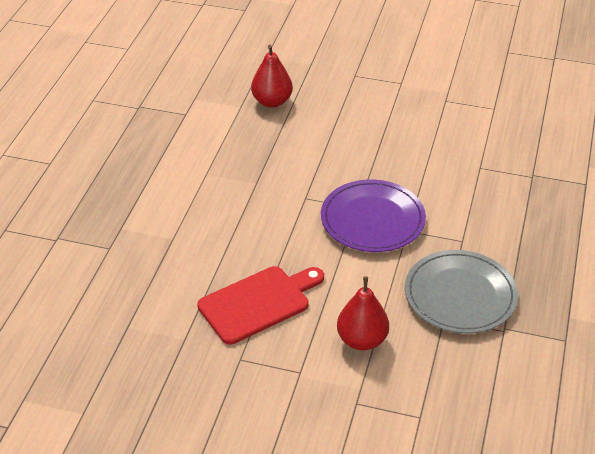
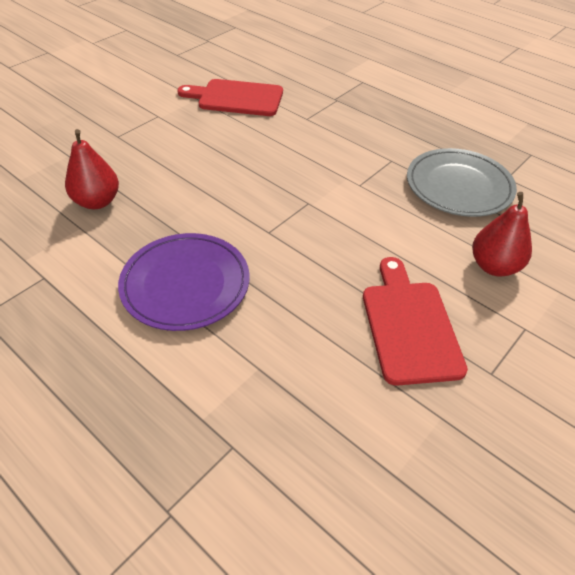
camera: 65 degrees left, 5 degrees up
(372, 220) = (332, 200): purple plate -> purple plate (185, 284)
(471, 114) = (236, 98): none -> red cutting board

